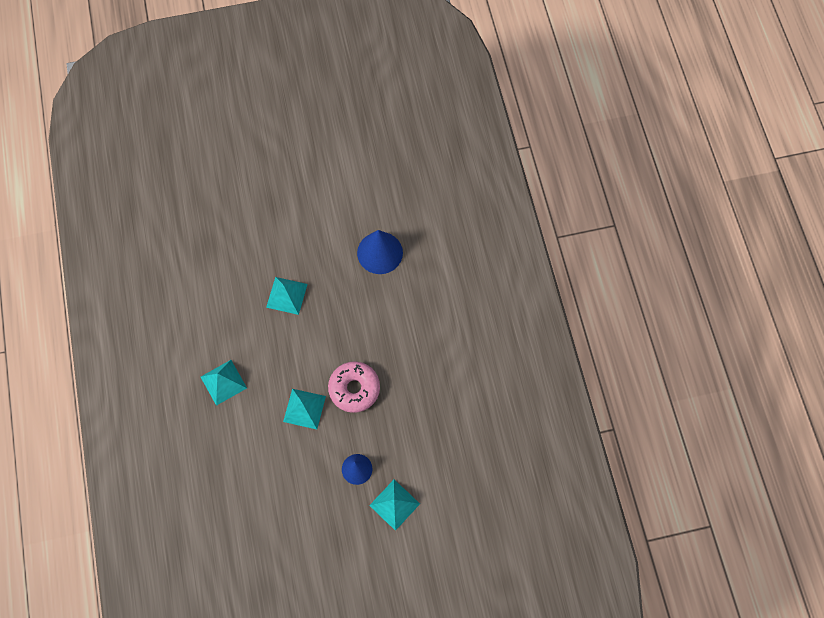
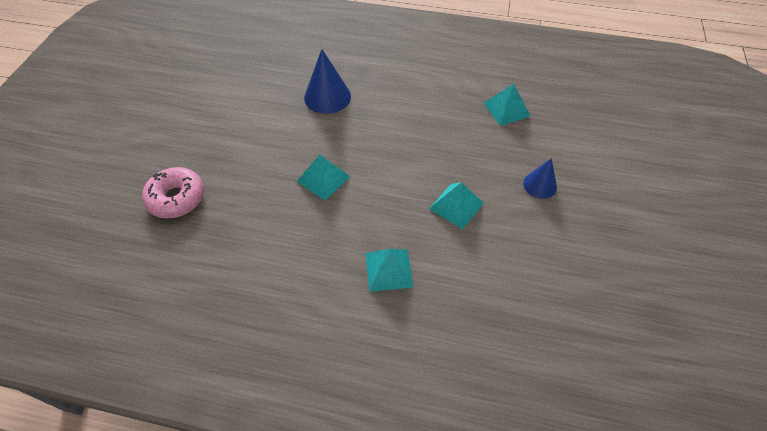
camera: 65 degrees left, 15 degrees down
(354, 389) = (454, 159): pink donut -> pink donut (176, 198)
(394, 504) = (587, 168): turquoise pyramid -> turquoise pyramid (506, 109)

